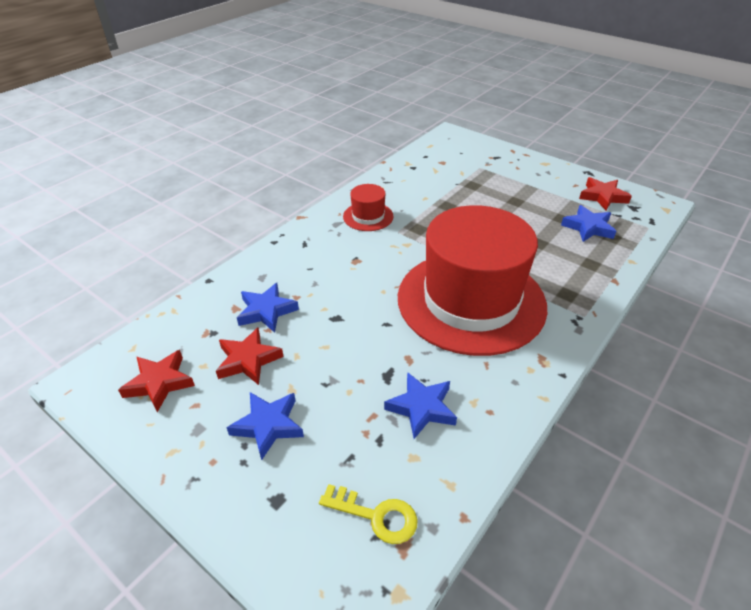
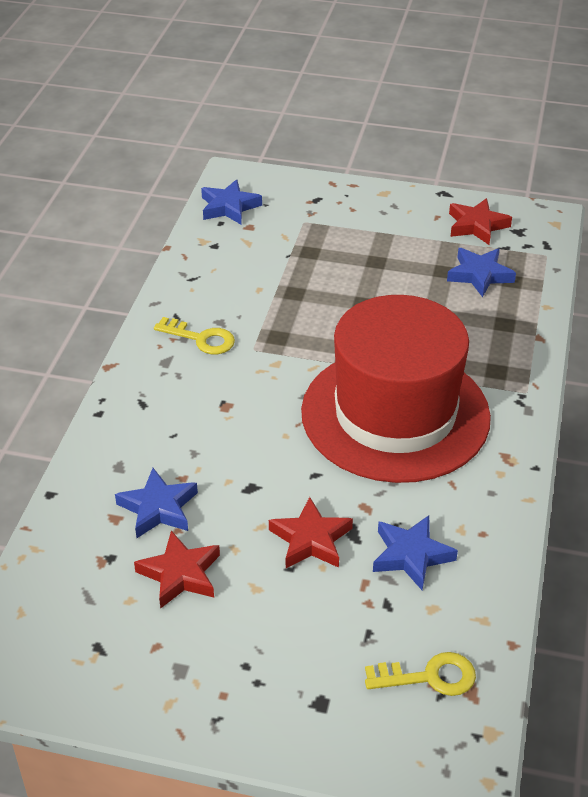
camera: 25 degrees left, 0 degrees up
(159, 383) = (91, 639): red star -> red star (311, 540)
(268, 425) = (258, 636): blue star -> blue star (229, 207)
(368, 216) = (201, 338): red hat -> yellow key

